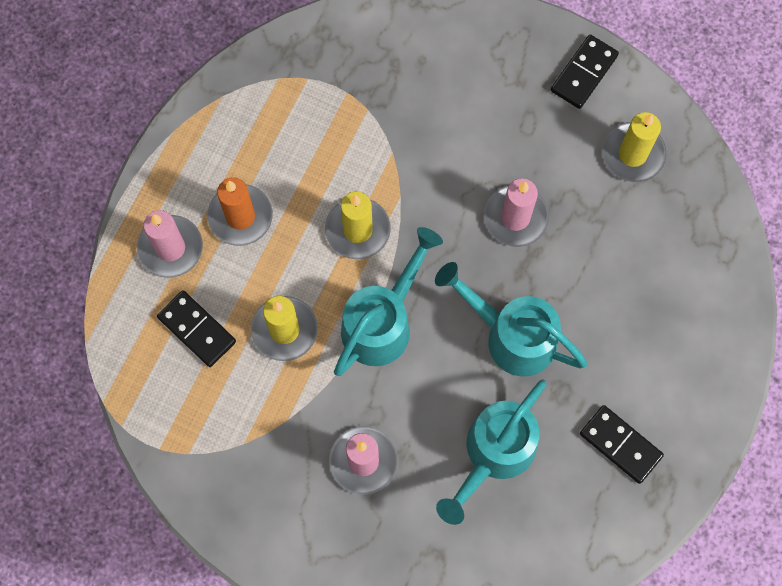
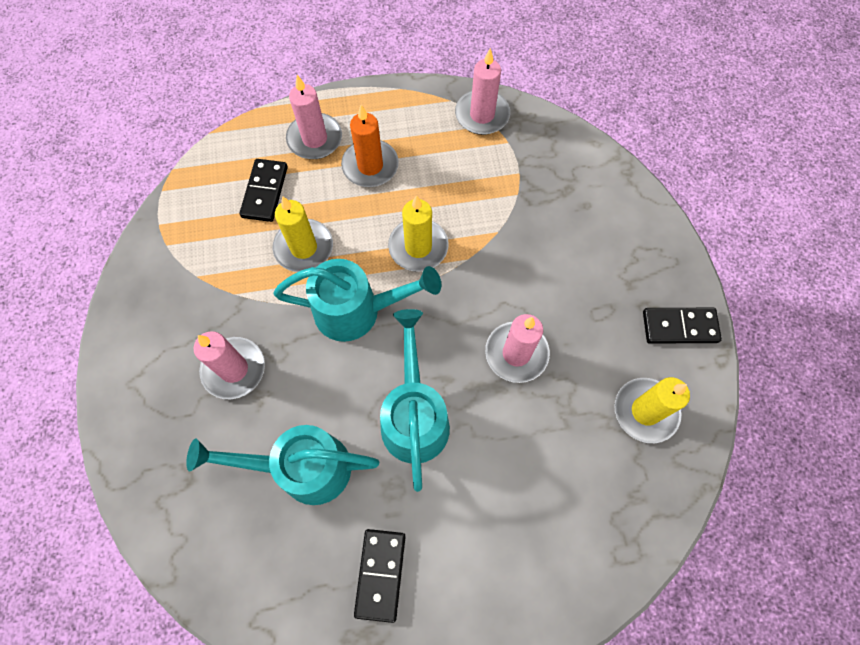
camera: 55 degrees right, 5 degrees down
(260, 80) = (482, 115): none -> pink candle

